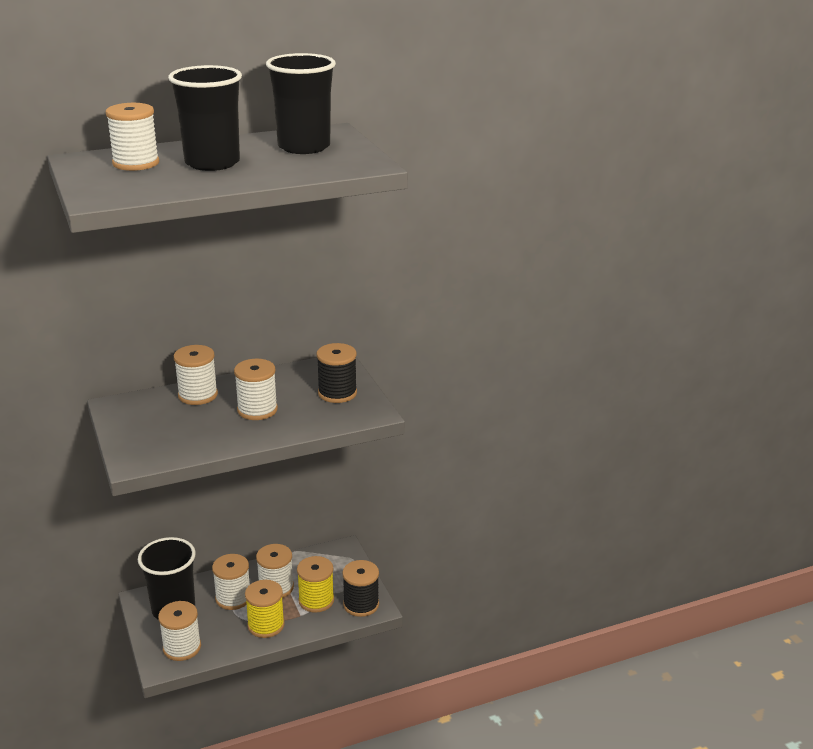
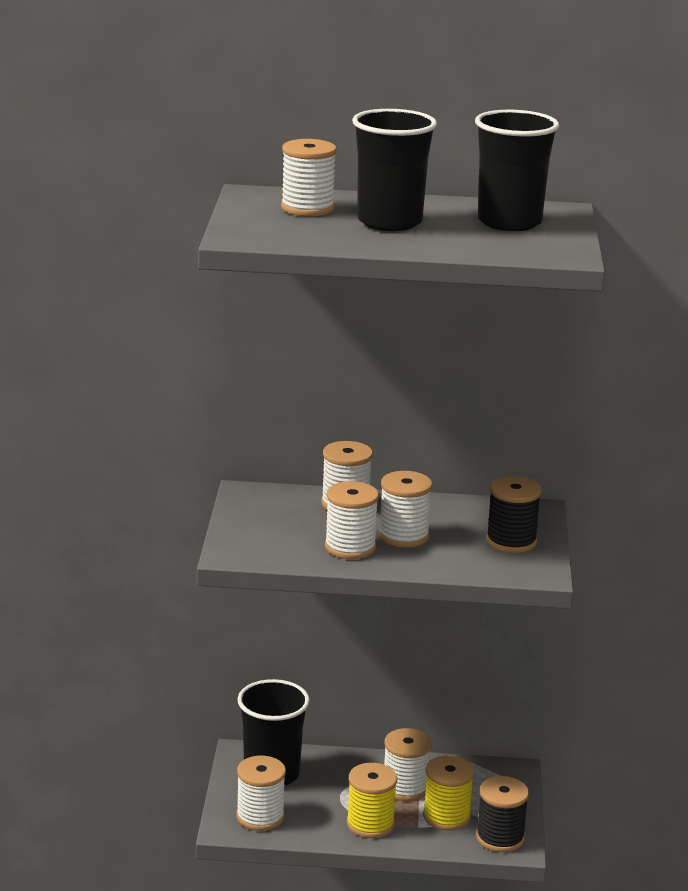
camera: 25 degrees right, 5 degrees down
(233, 598) = (347, 784): white spool -> white spool (350, 547)

